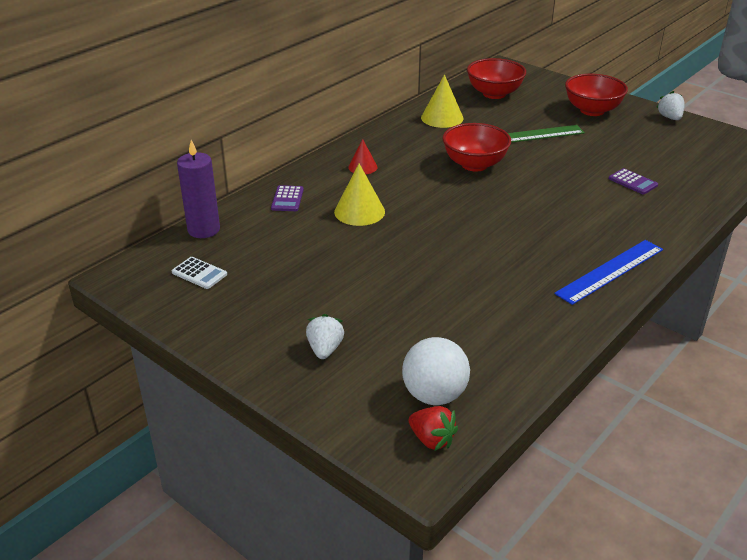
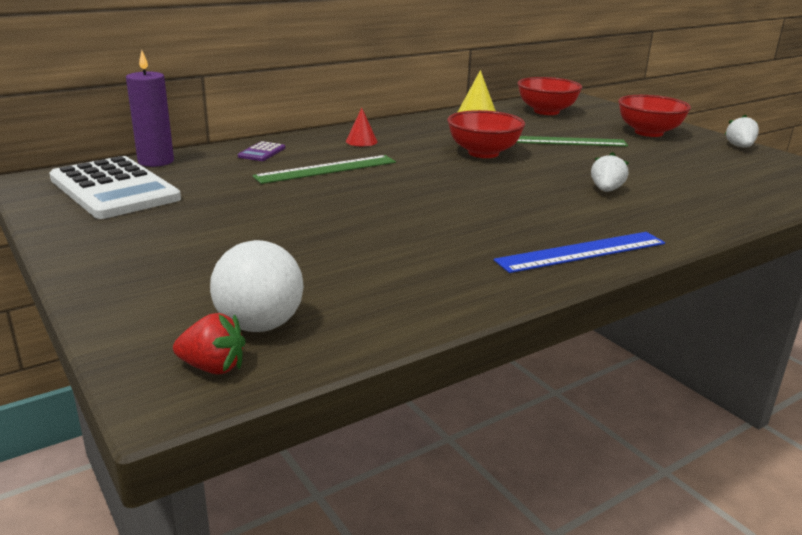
camera: 15 degrees right, 10 degrees down
(199, 273) = (114, 189): white calculator -> white calculator, size x2.46
(325, 349) = (175, 264): white strawberry -> white strawberry (606, 190)
(359, 211) = (326, 169): yellow cone -> green ruler
(432, 440) = (213, 367): red strawberry -> red strawberry turned 45 degrees counterclockwise
(633, 182) = (662, 186): purple calculator -> none

